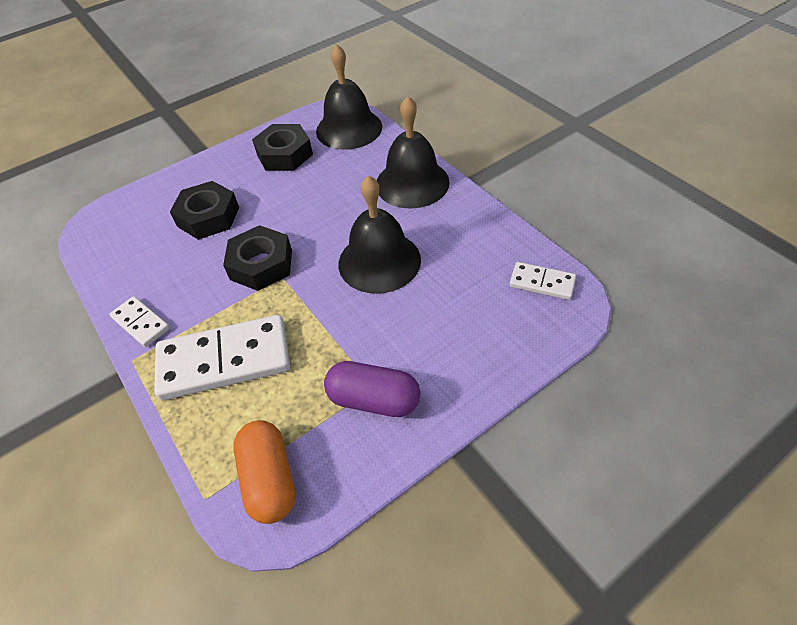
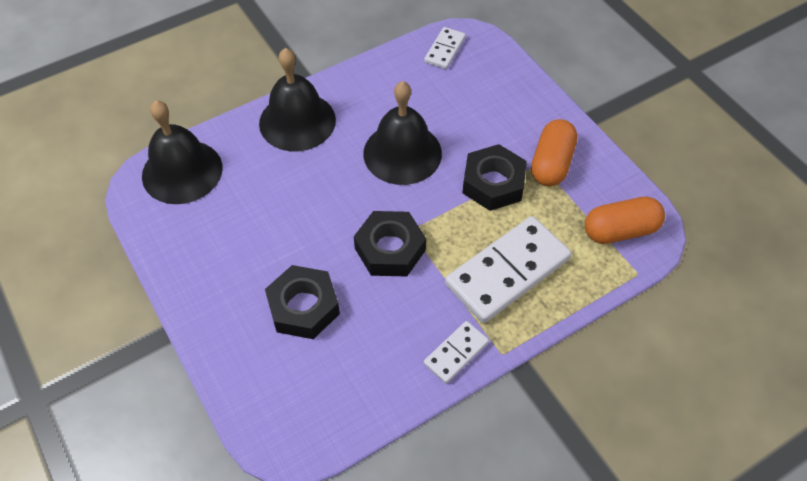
camera: 90 degrees left, 5 degrees up
(225, 360) = (507, 271): white domino -> white domino turned 60 degrees clockwise
(284, 154) = (209, 235): black nut -> black nut (493, 183)
(374, 400) = (551, 163): purple capsule -> orange capsule

